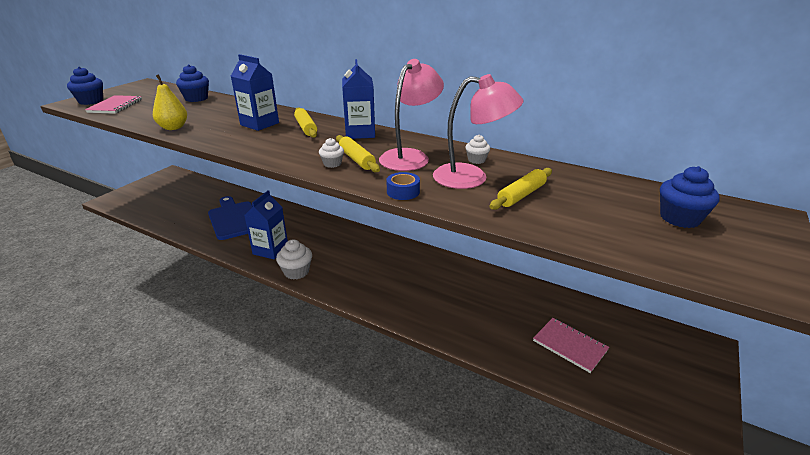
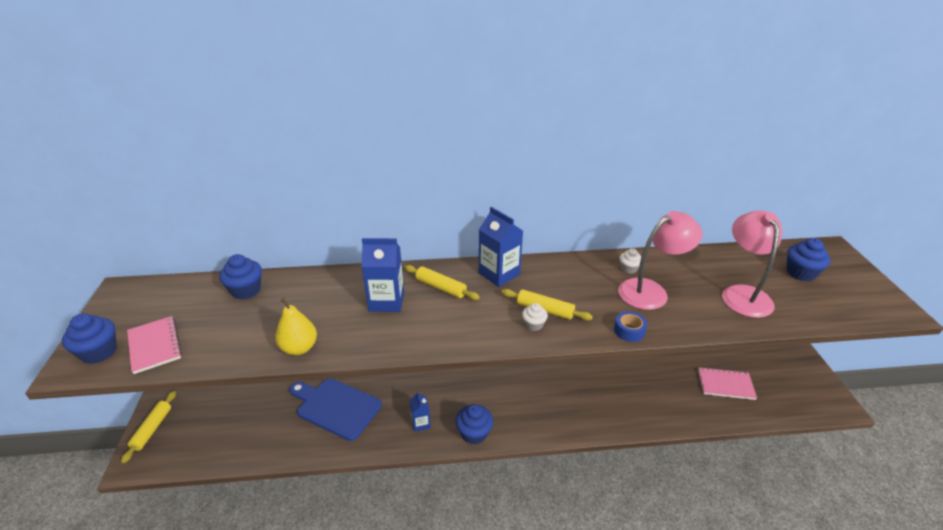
camera: 35 degrees left, 5 degrees up
(270, 250) = (421, 423): blue carton -> blue carton, size x0.58
(296, 272) = (474, 433): white cupcake -> blue cupcake
(410, 156) = (579, 286): pink lamp -> pink lamp (743, 294)
(521, 195) = (702, 294): yellow rolling pin -> yellow rolling pin (152, 429)

